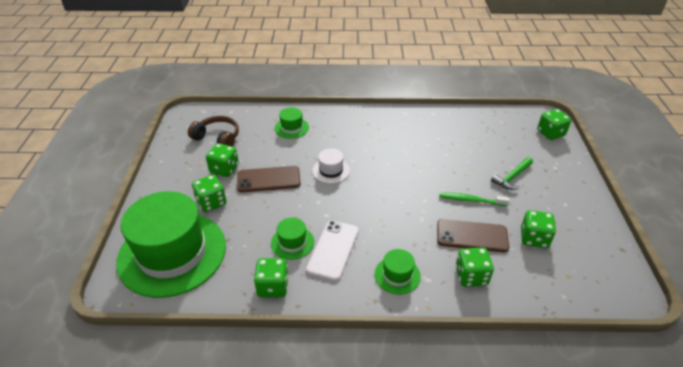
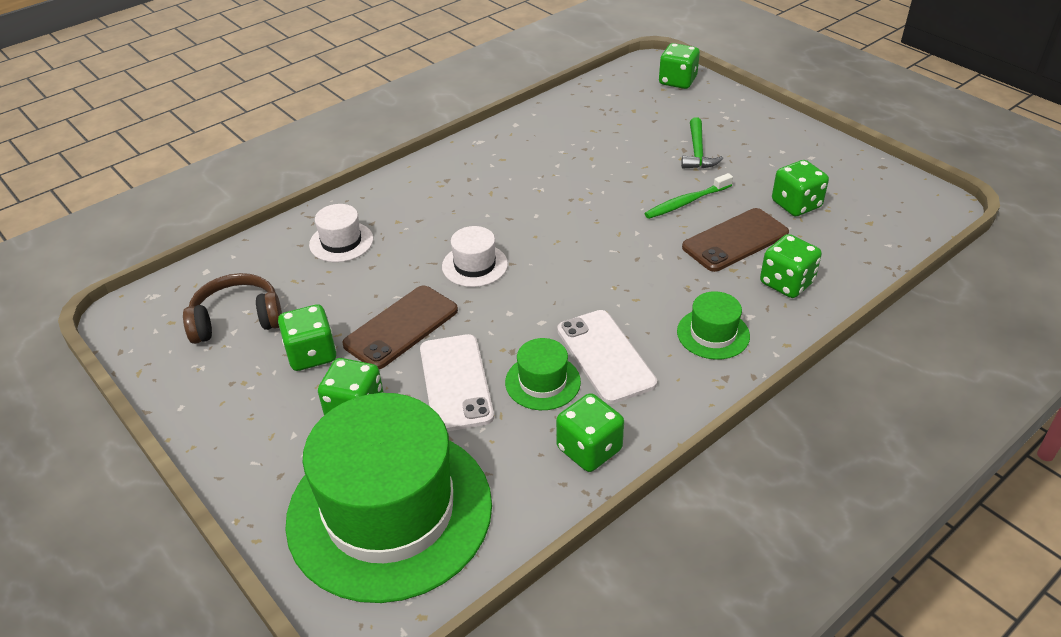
camera: 40 degrees left, 0 degrees up
(259, 218) = (456, 382): none -> white phone
(291, 128) = (341, 242): green hat -> white hat

